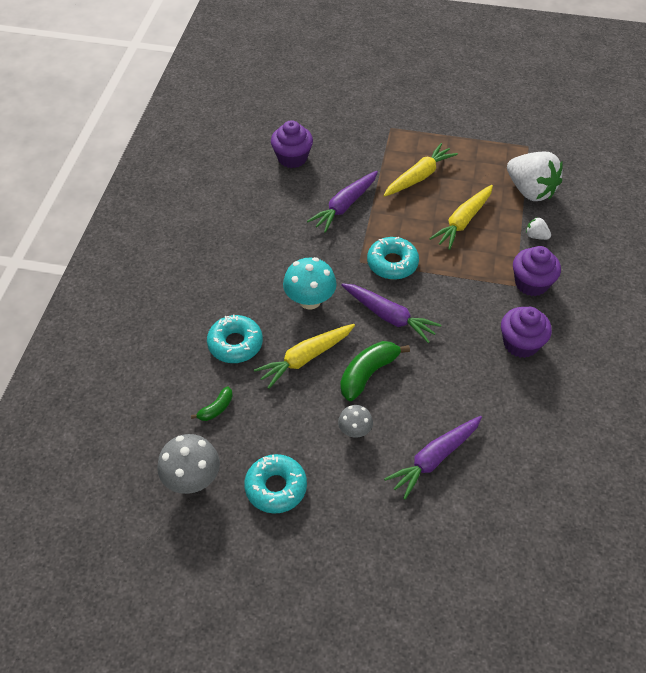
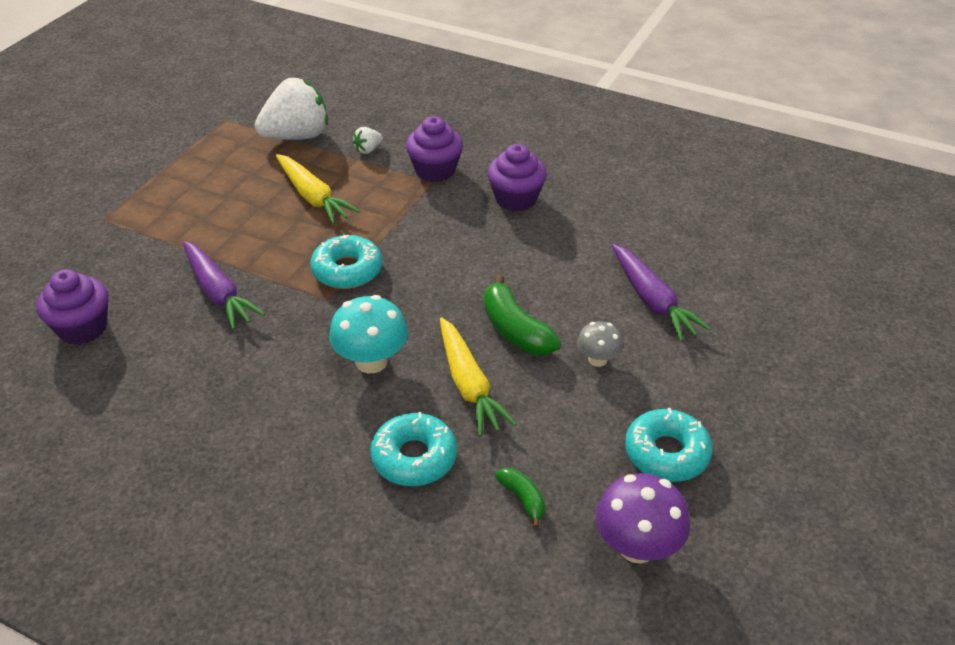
camera: 75 degrees left, 10 degrees down
(192, 479) = (637, 546): grey mushroom -> purple mushroom
(389, 316) = (432, 292): purple carrot -> none
(419, 177) = (212, 214): yellow carrot -> none

